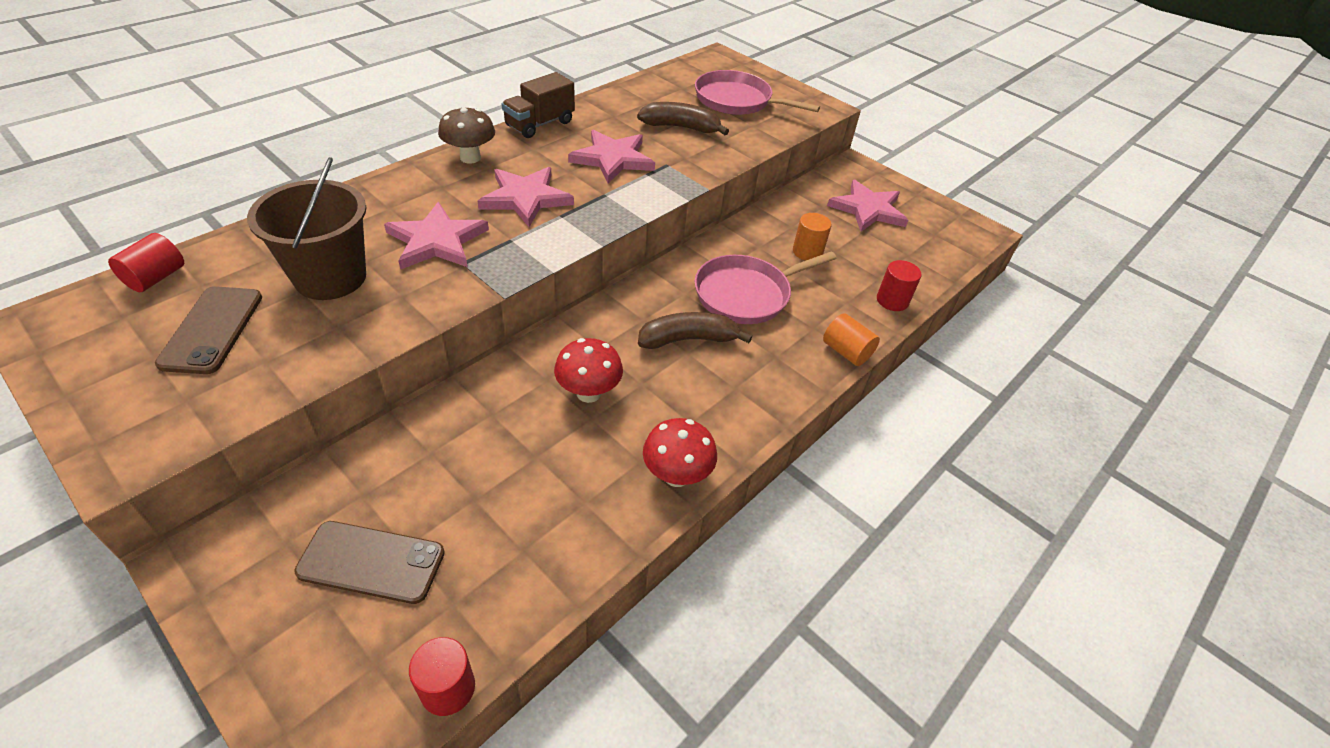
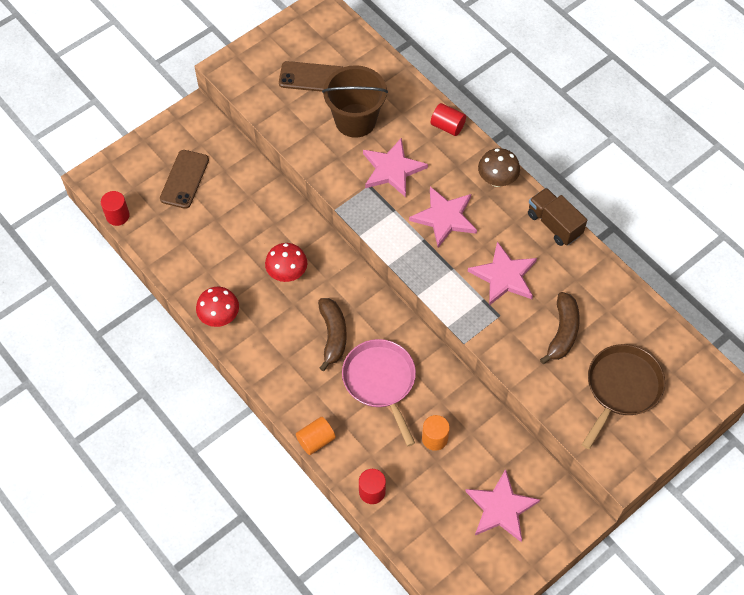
camera: 100 degrees right, 15 degrees up
(156, 278) = (356, 43): red cylinder -> red cylinder (447, 126)
(736, 100) = (621, 387): pink pan -> brown pan

